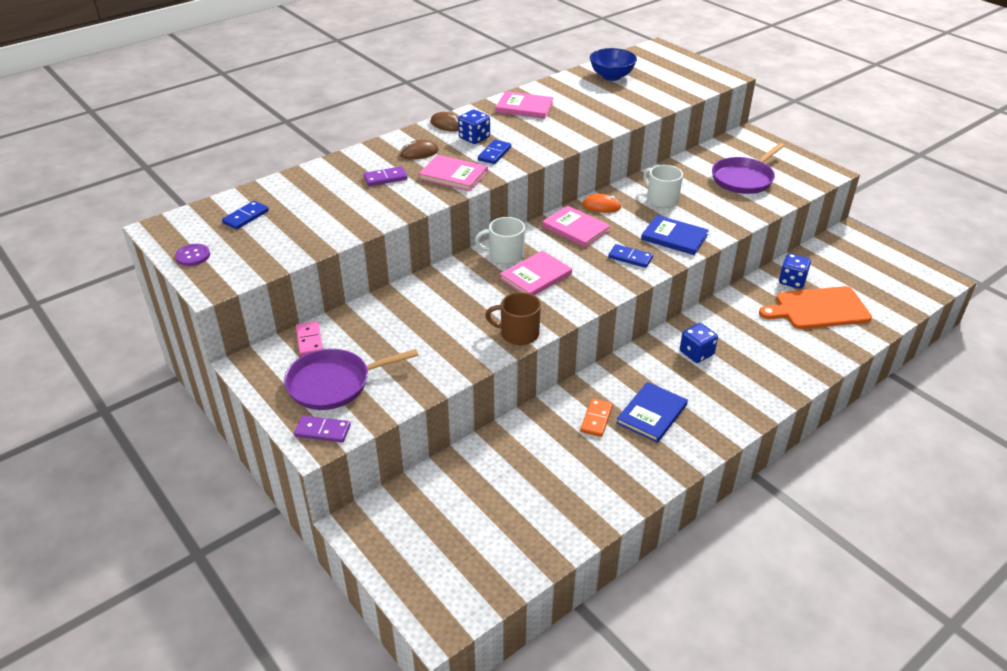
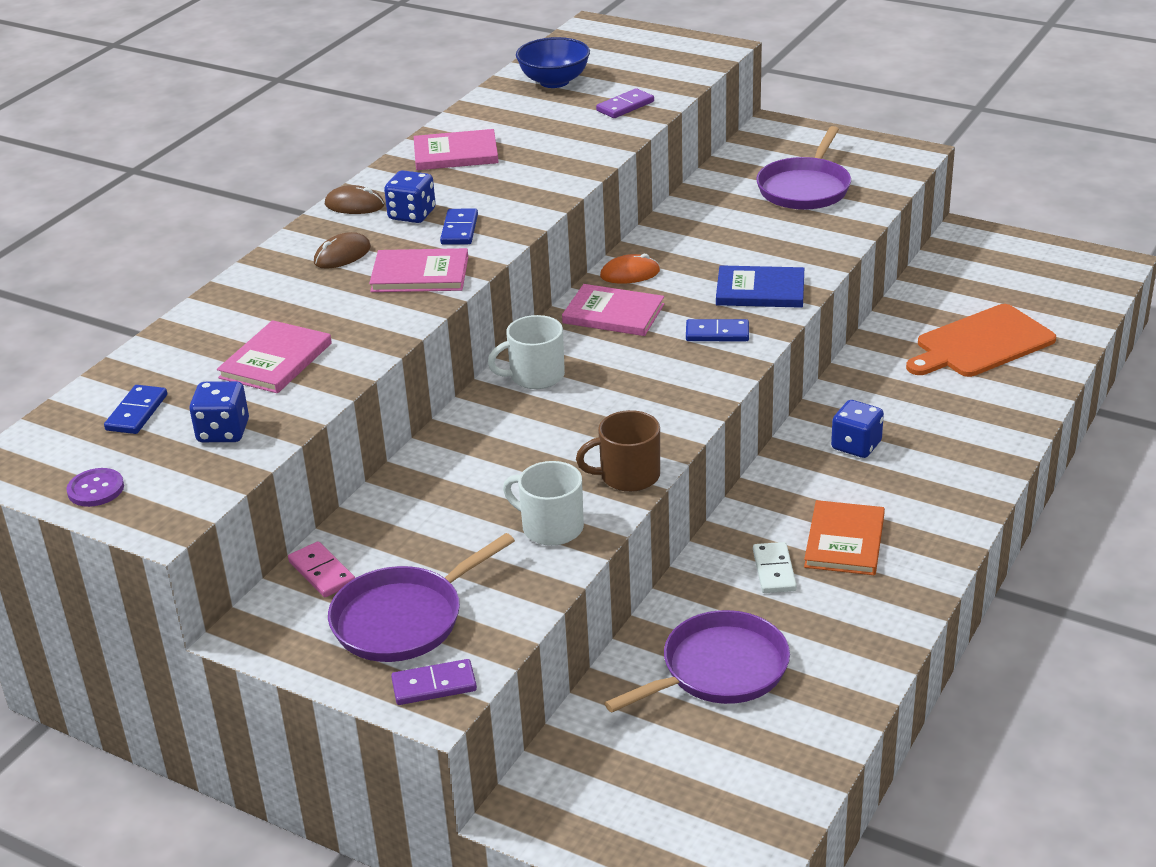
camera: 20 degrees left, 5 degrees down
(385, 178) = (318, 303): purple domino -> purple domino (625, 106)
(524, 473) = (719, 669): none -> purple pan
(536, 276) = (600, 393): pink book -> pink book (276, 361)
(596, 419) = (774, 570): orange domino -> white domino
(652, 414) = (844, 541): blue book -> orange book
(661, 200) = (709, 244): white mug -> white mug (551, 527)
(792, 281) = (926, 316): blue dice -> blue dice (223, 432)

